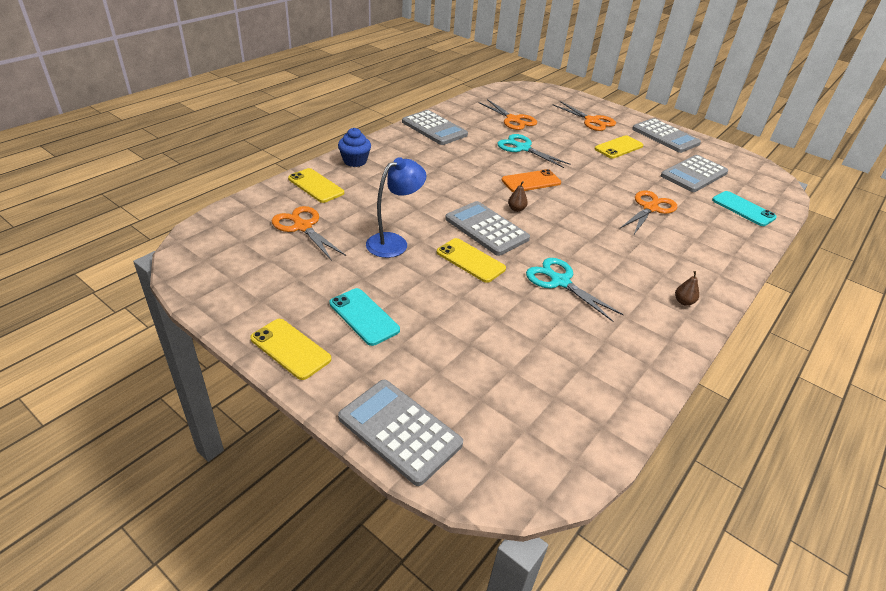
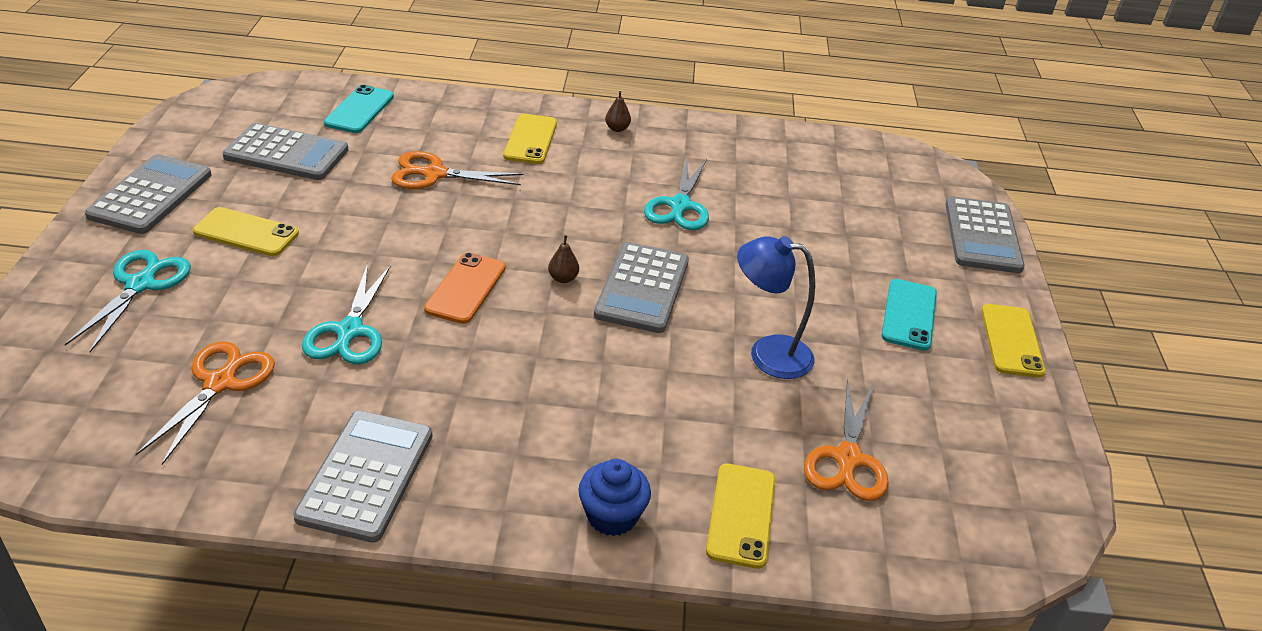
camera: 125 degrees left, 0 degrees up
(470, 260) = (723, 278): yellow phone -> yellow phone (530, 139)
(531, 181) = (466, 288): orange phone -> orange phone turned 75 degrees clockwise
(592, 121) = (141, 284): orange scissors -> turquoise scissors

